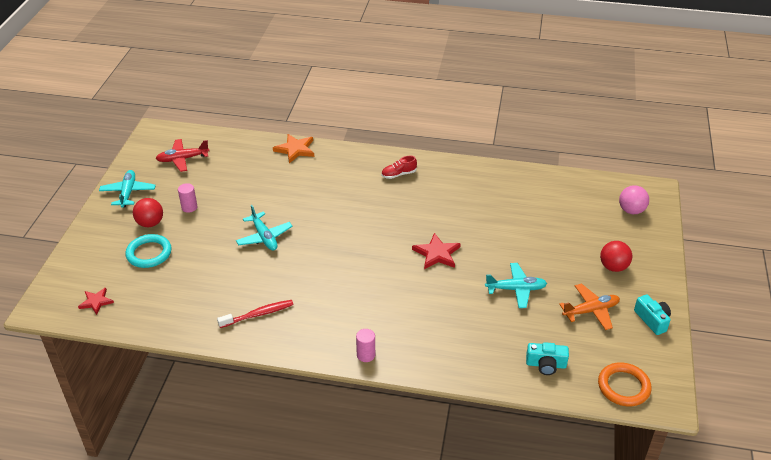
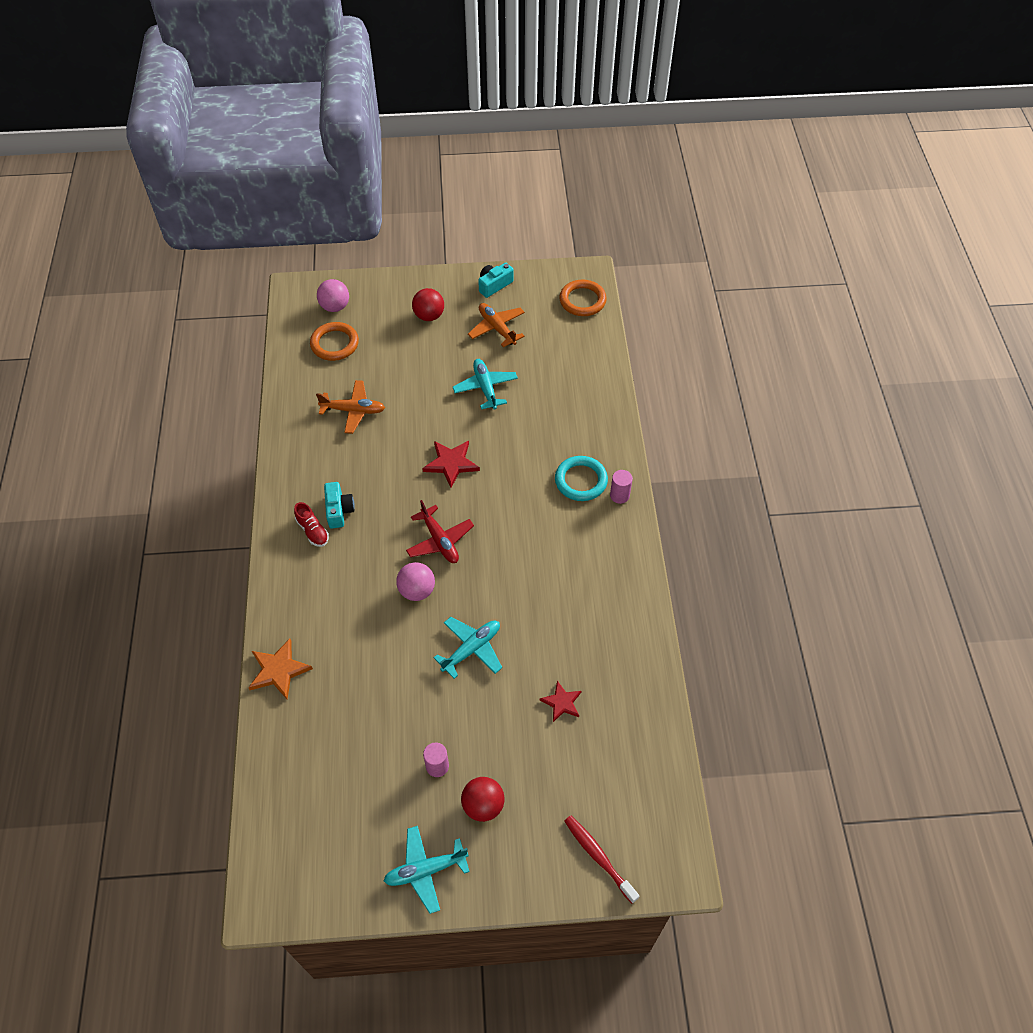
camera: 105 degrees left, 15 degrees up
(96, 302) = (645, 805): red star -> red star (561, 702)
(149, 253) = (541, 779): turquoise ring -> turquoise ring (581, 481)
(182, 159) = (329, 823): red plane -> red plane (440, 540)
(258, 314) = (600, 612): red toothbrush -> red toothbrush (598, 857)
(325, 217) = (417, 590): none -> pink ball
(508, 207) = (353, 410): none -> orange plane
(546, 364) = (577, 354): turquoise camera -> turquoise camera (339, 510)
(586, 205) = (334, 344): none -> orange ring

